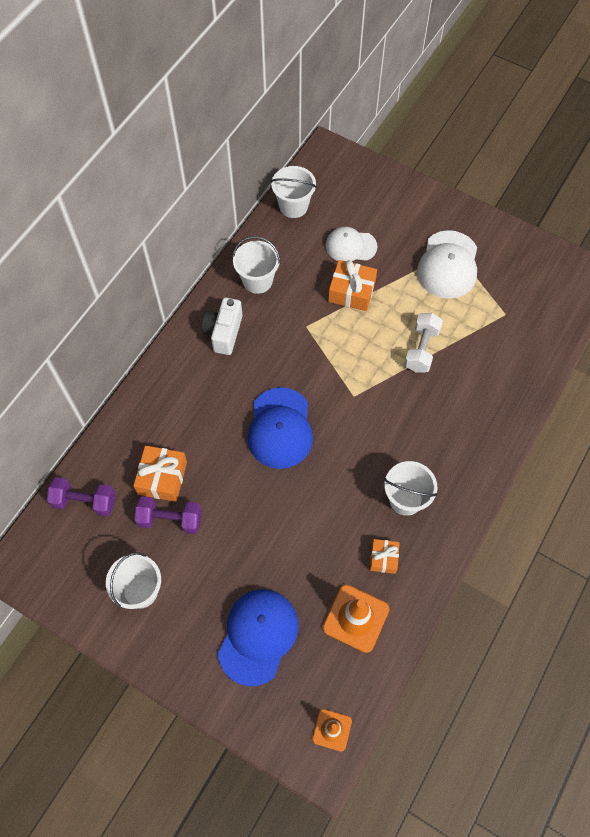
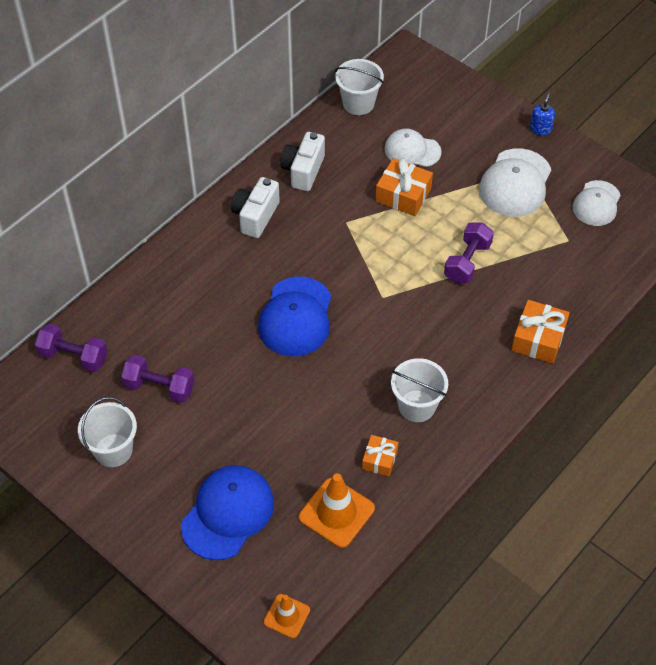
camera: 10 degrees right, 10 degrees down
(162, 478) = (160, 346): orange gift -> orange gift (538, 339)
(257, 280) = (303, 171): white bucket -> white camera
(421, 349) = (467, 262): white dumbbell -> purple dumbbell
(459, 208) = (540, 129): none -> blue soap dispenser
(522, 274) = (596, 203): none -> white cap

